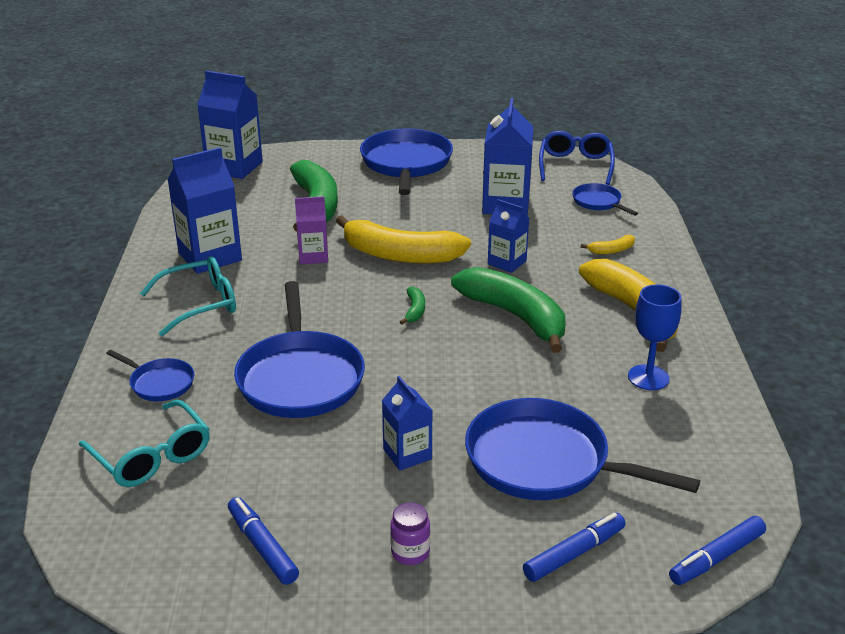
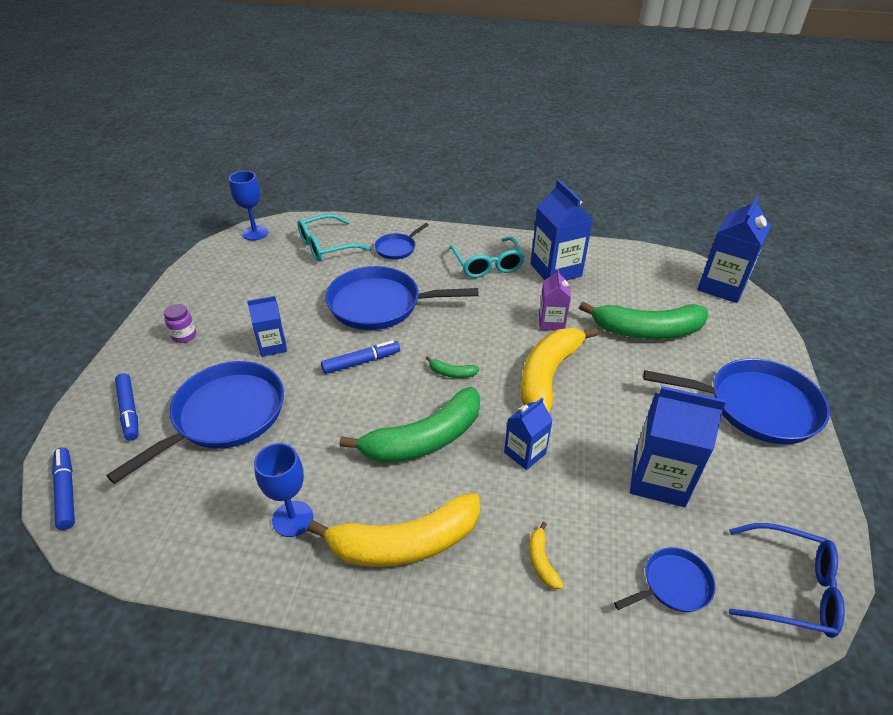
camera: 100 degrees right, 10 degrees up
(104, 557) = (255, 233): none -> blue goblet
(262, 547) = (228, 281): blue marker -> blue marker (361, 362)

